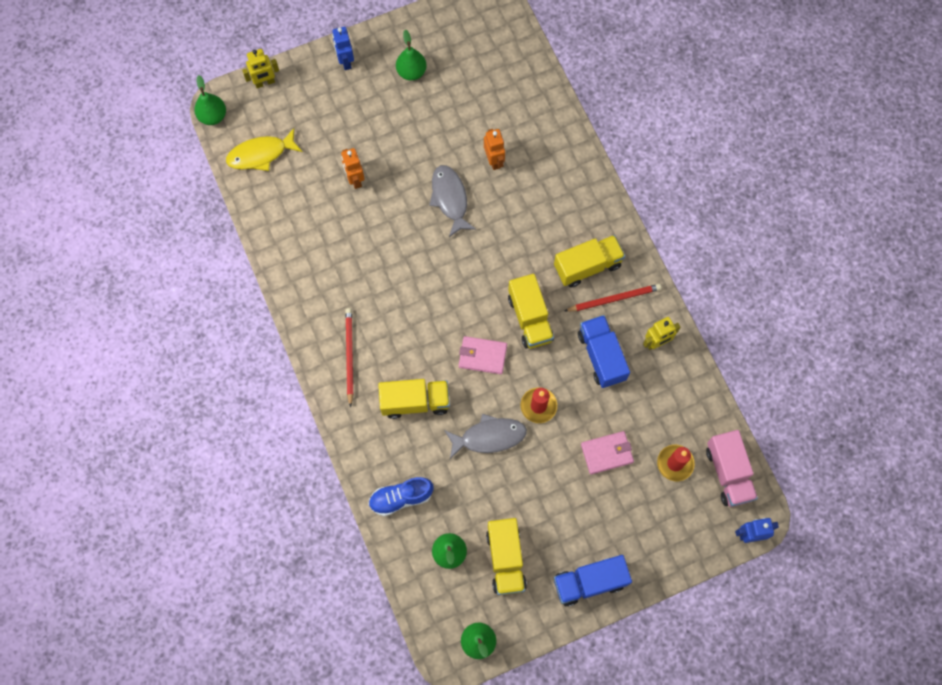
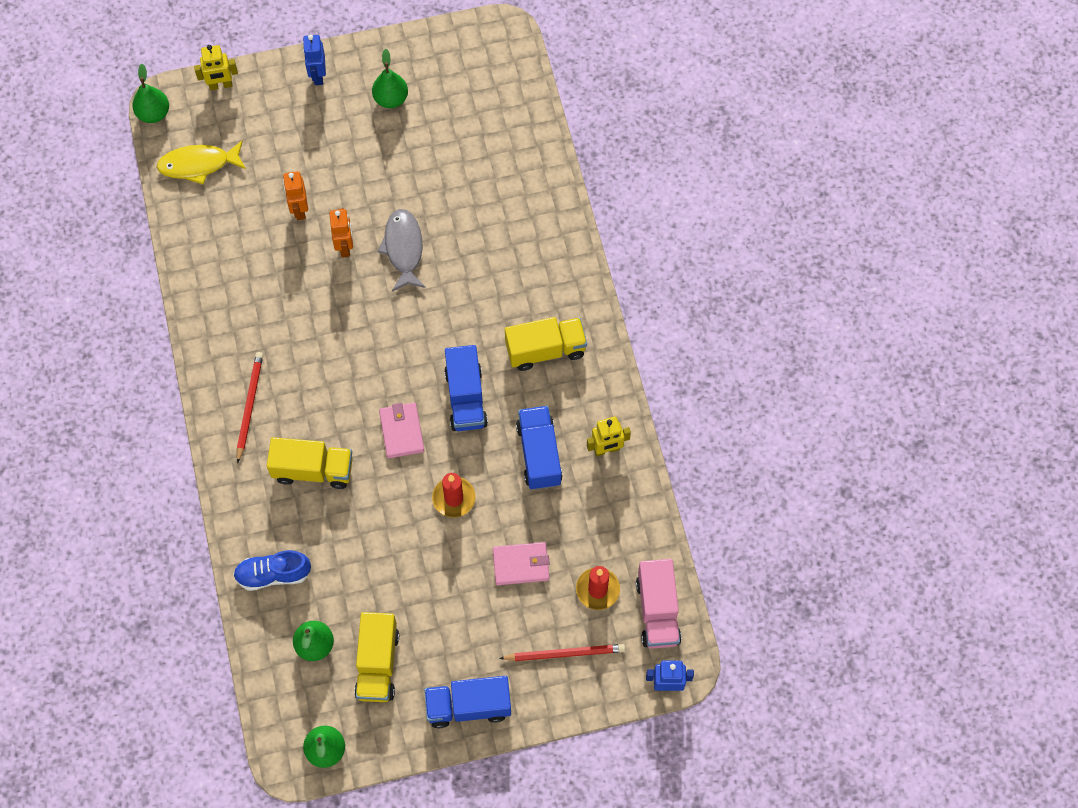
camera: 10 degrees right, 5 degrees down
(482, 356) = (401, 431): pink wallet -> pink wallet turned 60 degrees clockwise
(489, 437) = (389, 523): grey fish -> none
(494, 160) = (464, 213): orange robot -> orange robot (345, 246)
(530, 318) = (466, 398): yellow truck -> blue truck
(614, 299) = (568, 392): red pencil -> red pencil (565, 653)

